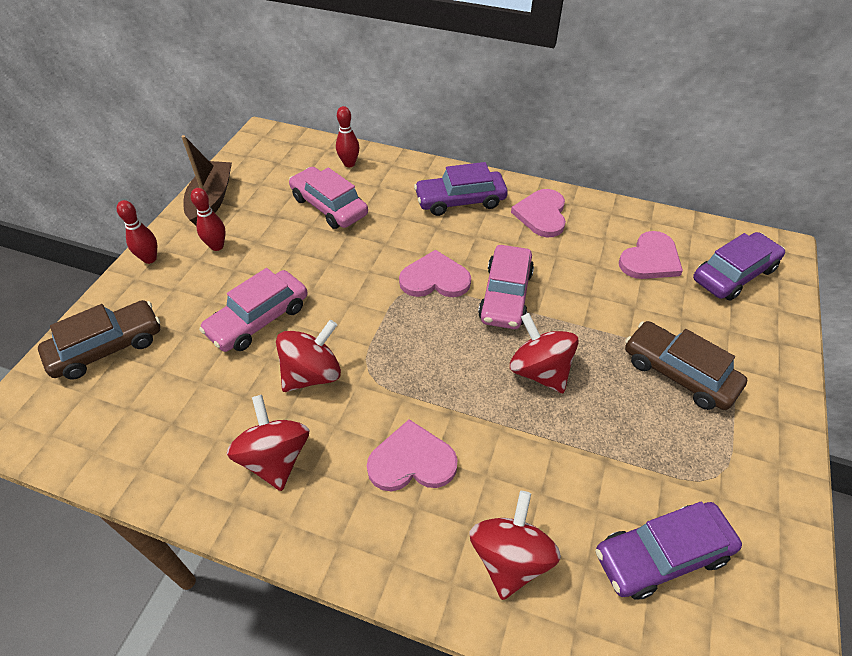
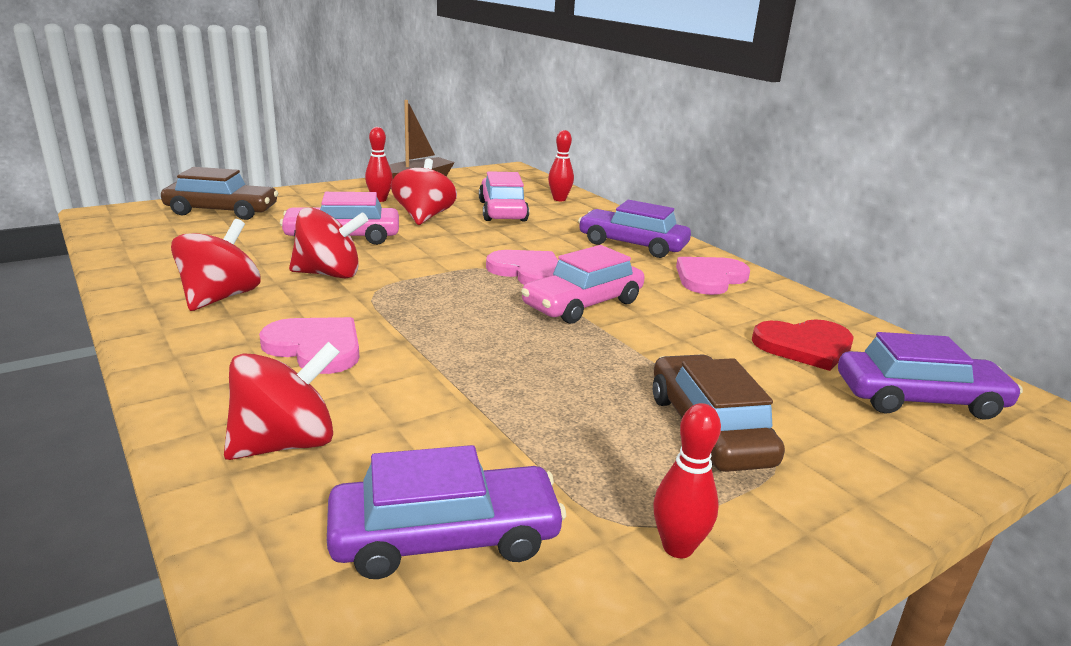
camera: 35 degrees right, 25 degrees down
(150, 259) = (323, 190): red bowling pin -> red bowling pin (677, 547)
(539, 371) = (536, 356): red spinning top -> red spinning top (424, 217)
(650, 259) = (804, 346): pink heart -> red heart
(661, 555) = (445, 537): purple car -> purple car turned 150 degrees clockwise

